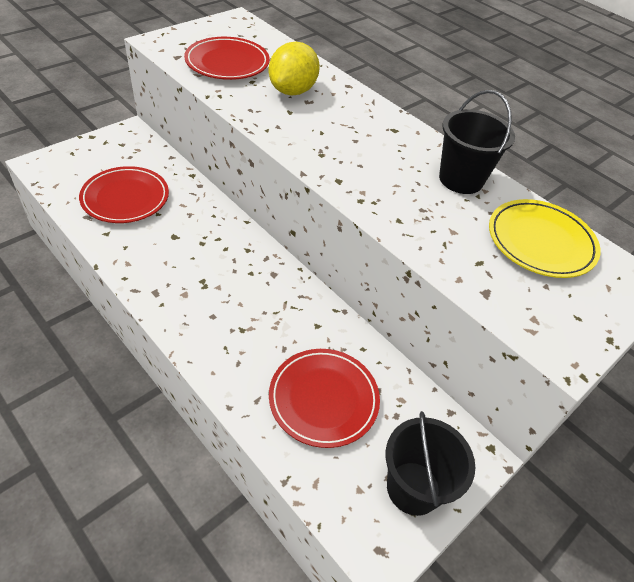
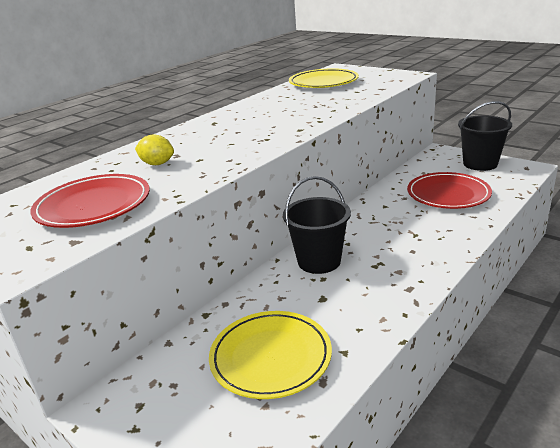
camera: 90 degrees left, 20 degrees down
(125, 198) = (271, 357): red plate -> yellow plate
(293, 91) = (157, 164): yellow lemon -> yellow lemon, size x0.57
(461, 179) = (271, 101): black bucket -> black bucket (319, 261)

